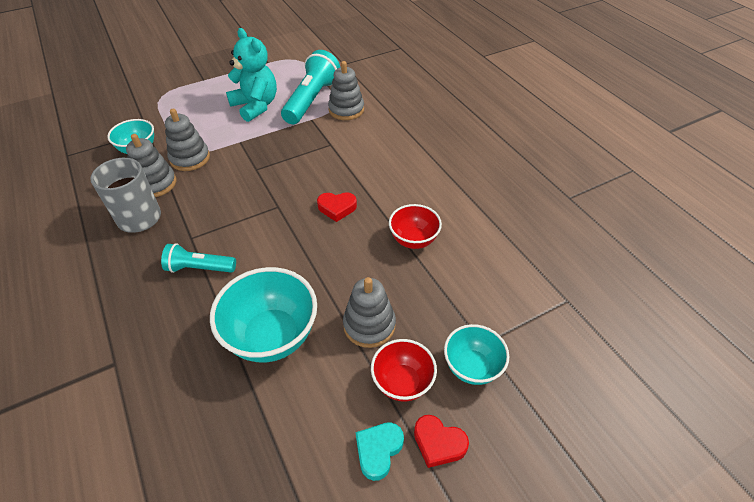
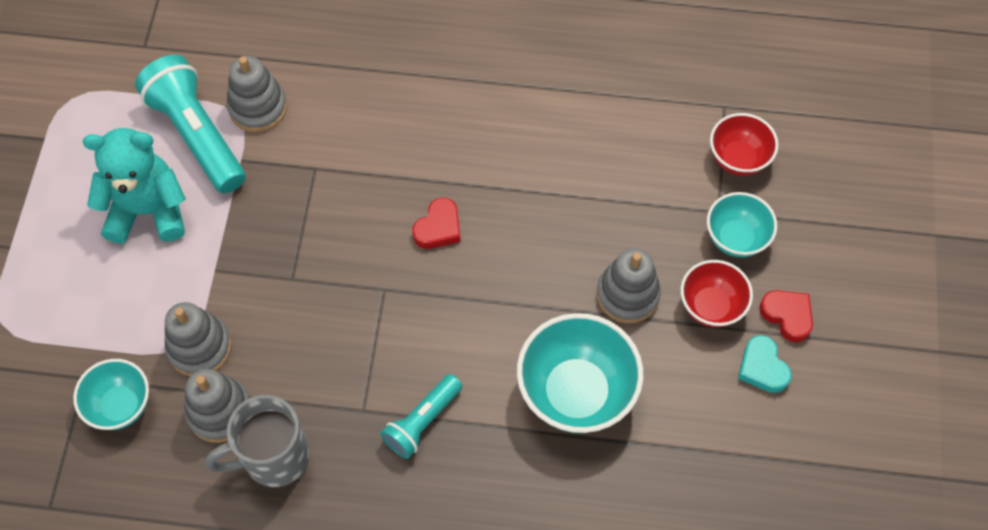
camera: 55 degrees left, 15 degrees up
(413, 240) = (548, 183): red bowl -> red bowl (738, 159)
(438, 443) = (787, 316): red heart -> red heart turned 105 degrees counterclockwise

